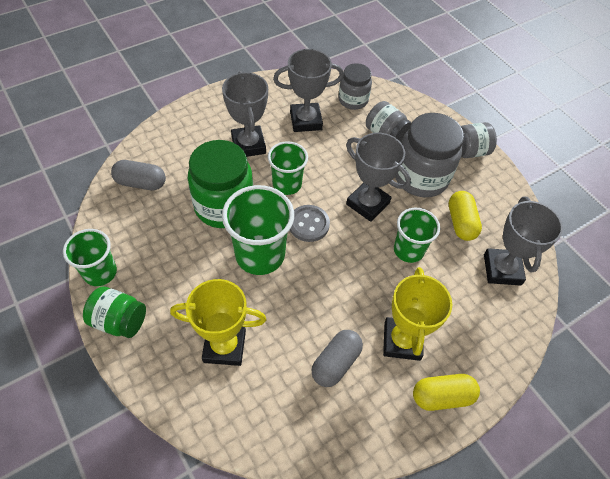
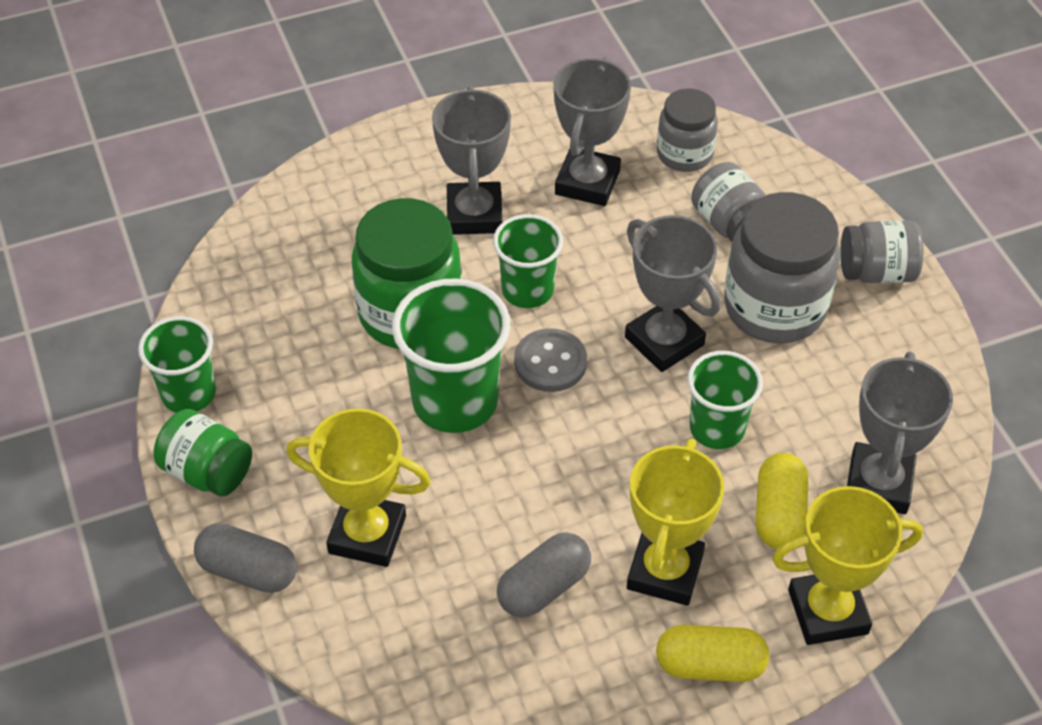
camera: 15 degrees right, 5 degrees down
(141, 183) = (277, 258): grey capsule -> grey capsule (248, 571)
(306, 120) = (587, 182): grey trophy -> grey trophy turned 75 degrees counterclockwise
(461, 222) = (826, 395): yellow capsule -> yellow capsule (778, 513)
(497, 351) = (828, 612): none -> yellow trophy

